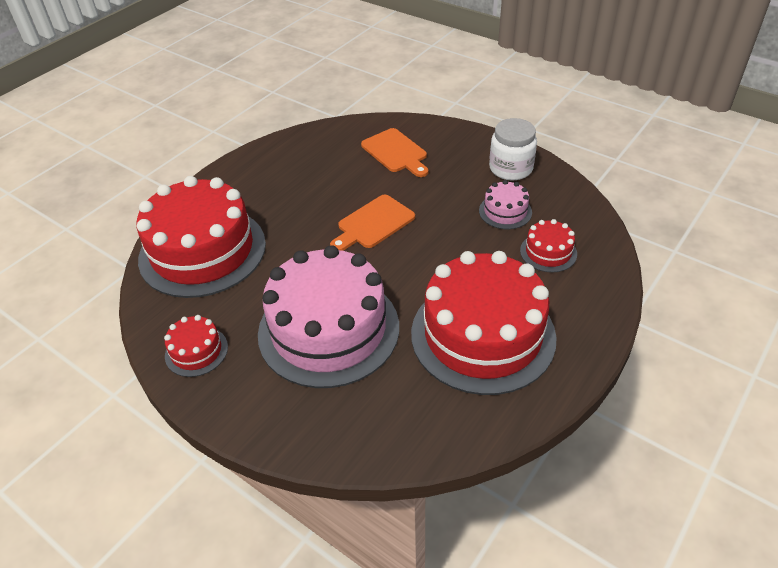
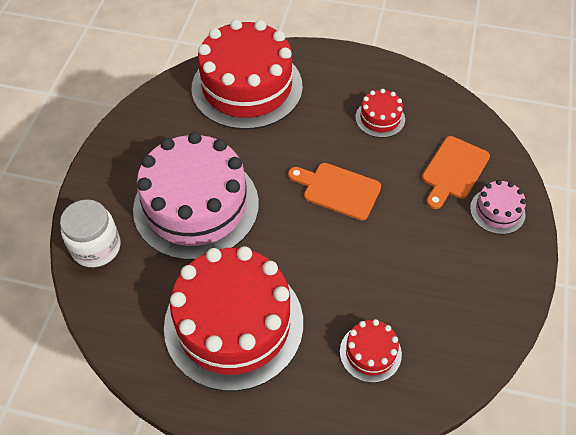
camera: 65 degrees right, 10 degrees up
(196, 351) = (143, 131): red cake -> red cake (380, 118)
(505, 211) = (413, 296): pink cake -> pink cake (497, 211)
(510, 168) = (489, 282): white jar -> white jar (96, 247)

